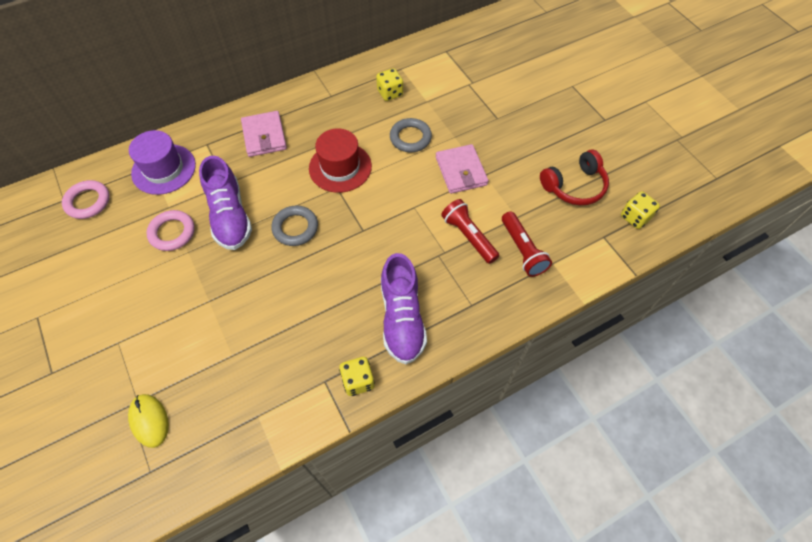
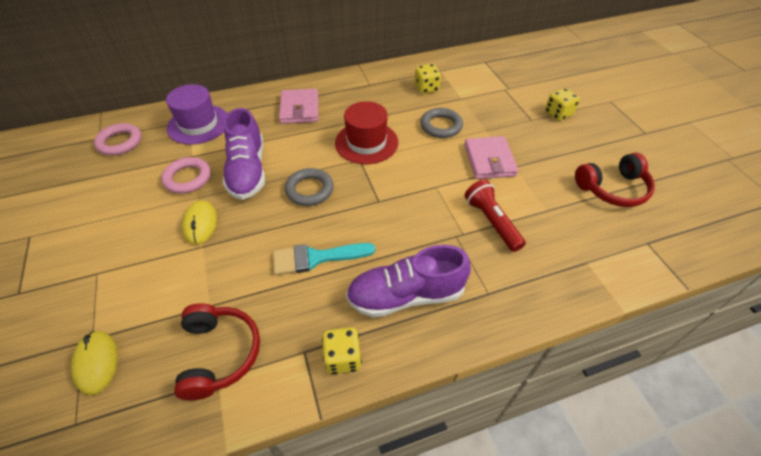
camera: 10 degrees right, 10 degrees down
(200, 279) = (200, 224): none -> yellow mouse
(253, 395) = (220, 354): none -> red headphones
(316, 296) = (316, 258): none -> turquoise brush
(402, 318) = (406, 295): purple shoe -> purple shoe turned 75 degrees clockwise
(522, 250) = (551, 244): red flashlight -> none
(635, 217) = (684, 228): yellow dice -> yellow dice (558, 114)

